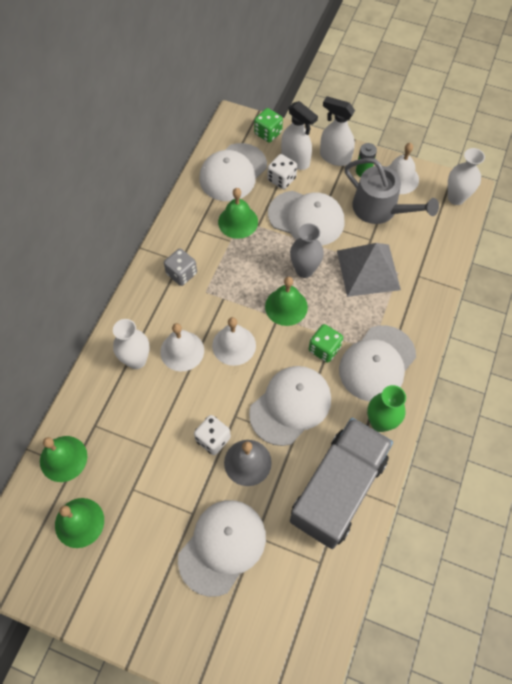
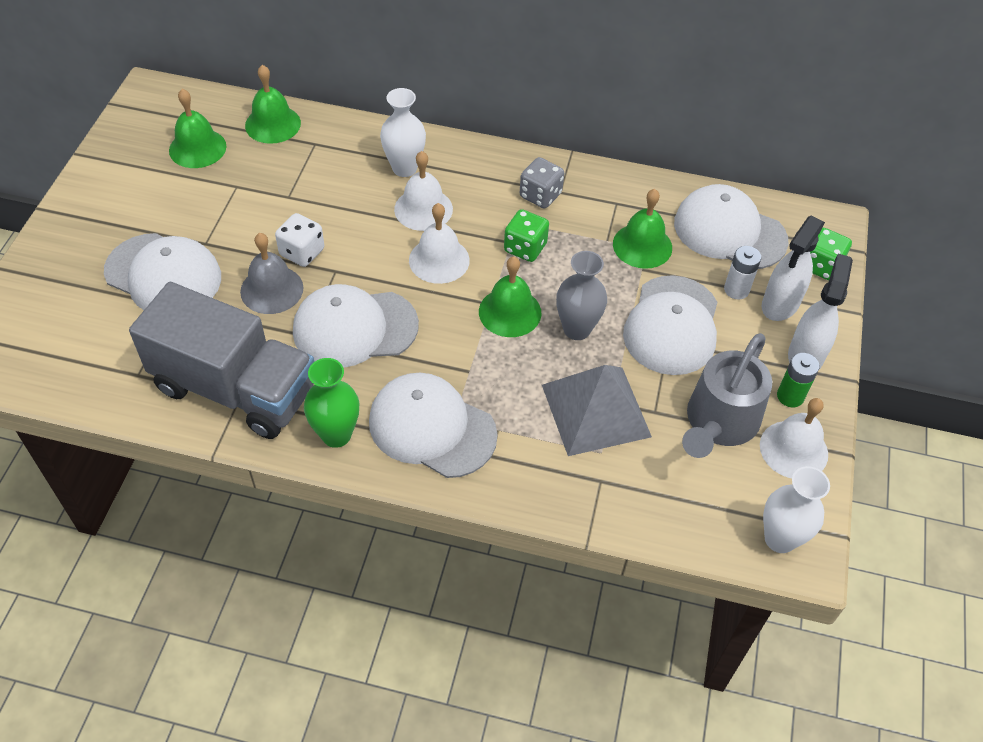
camera: 80 degrees right, 10 degrees down
(281, 179) = (736, 290): white dice -> white battery
(290, 405) = (355, 328): white cap -> white cap turned 135 degrees clockwise
(324, 349) = (447, 361): green dice -> green dice (525, 248)

